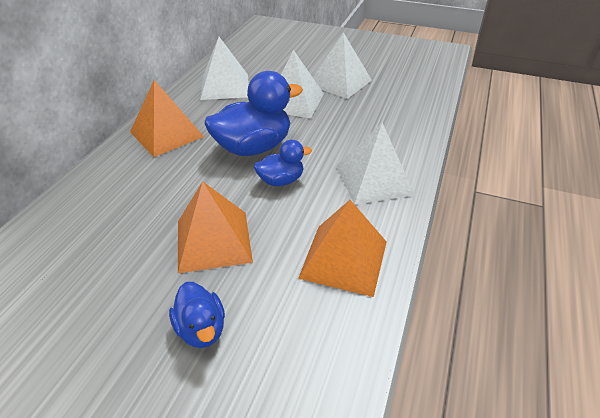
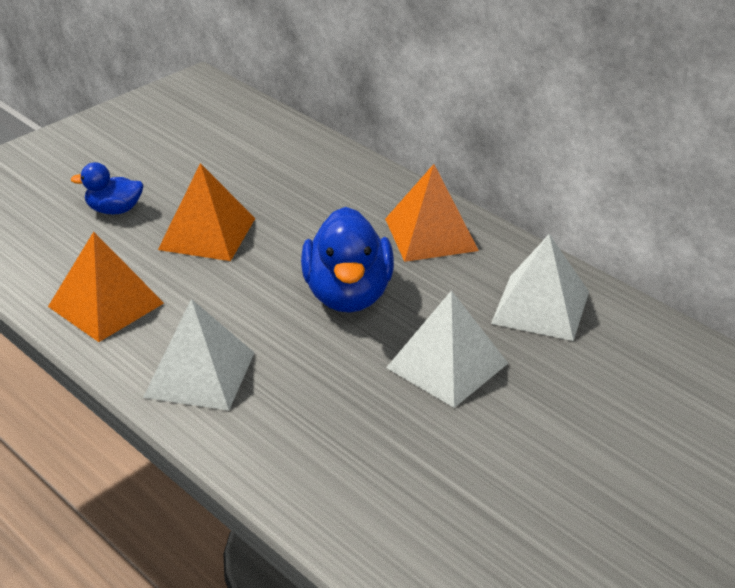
camera: 115 degrees right, 5 degrees down
(281, 180) = (262, 299): blue duck -> none
(340, 82) = (483, 442): white pyramid -> none

